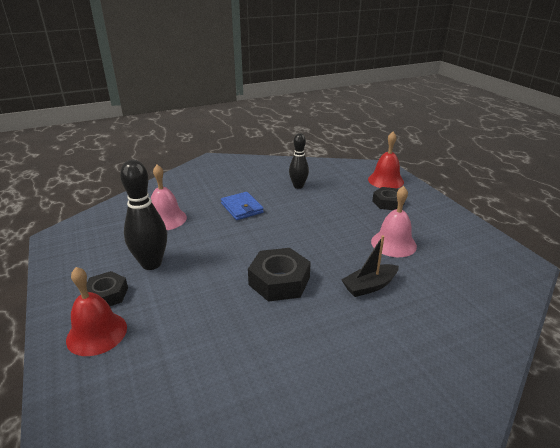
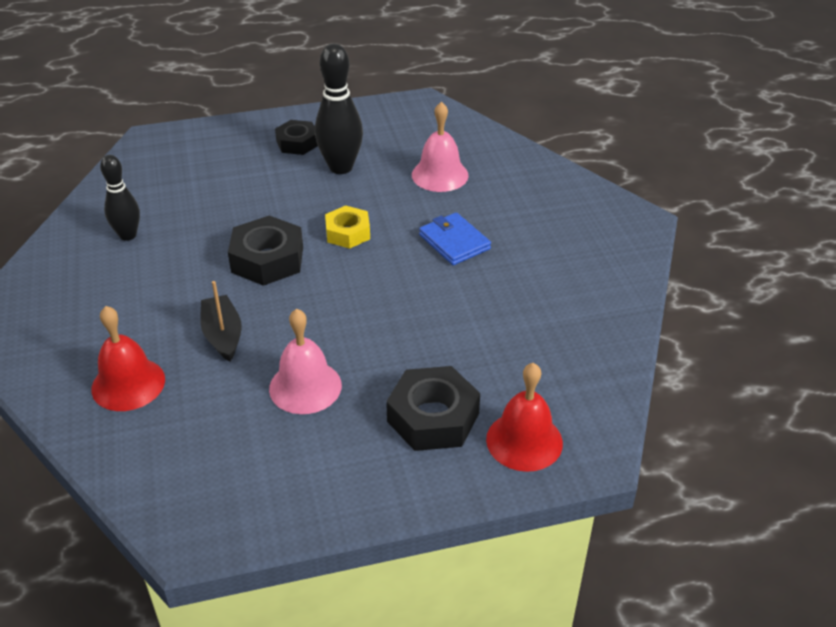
camera: 100 degrees right, 10 degrees up
(97, 333) = (243, 142): red bell -> red bell (128, 384)
(239, 248) = (348, 233): none -> yellow nut
(242, 208) = (454, 242): blue wallet -> blue wallet turned 75 degrees clockwise
(298, 186) = (517, 311): black bowling pin -> black bowling pin (128, 235)
(388, 202) = (433, 417): black nut -> black nut, size x1.54

